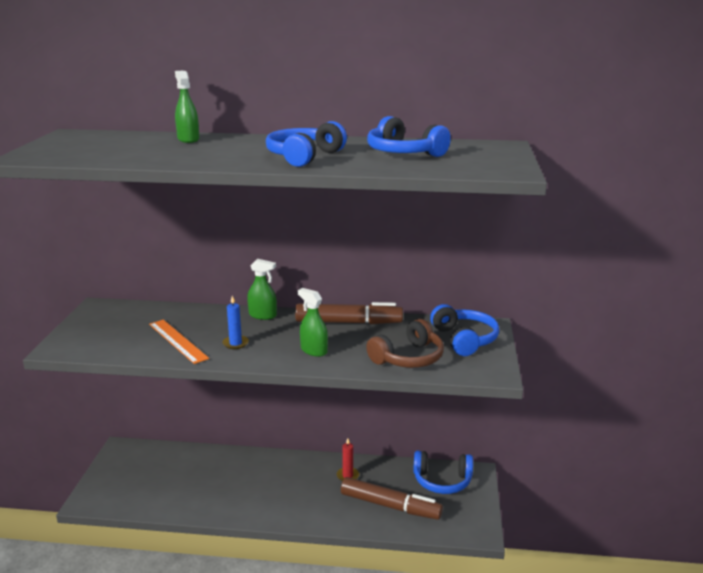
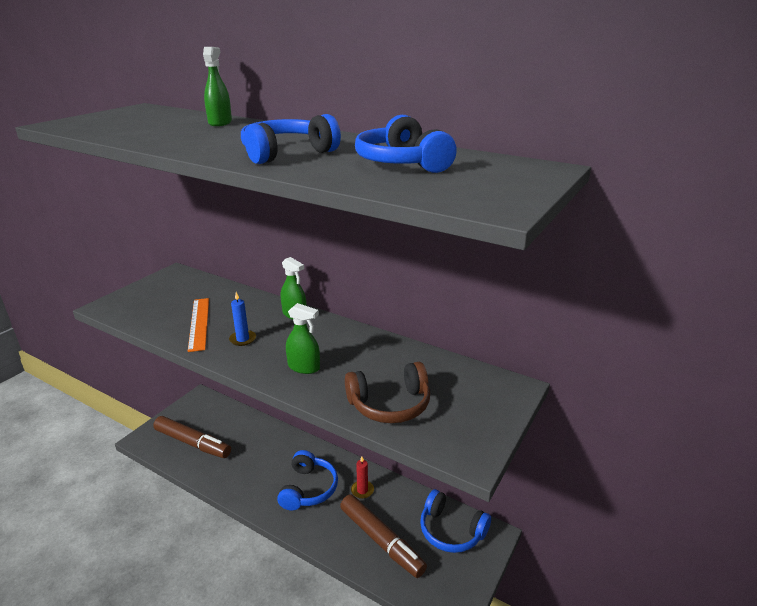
camera: 25 degrees right, 5 degrees up
(313, 350) = (304, 367): green spray bottle -> green spray bottle turned 135 degrees clockwise
(348, 322) = (366, 343): brown marker -> brown marker (193, 443)
(464, 339) = (472, 398): blue headphones -> blue headphones (308, 489)

